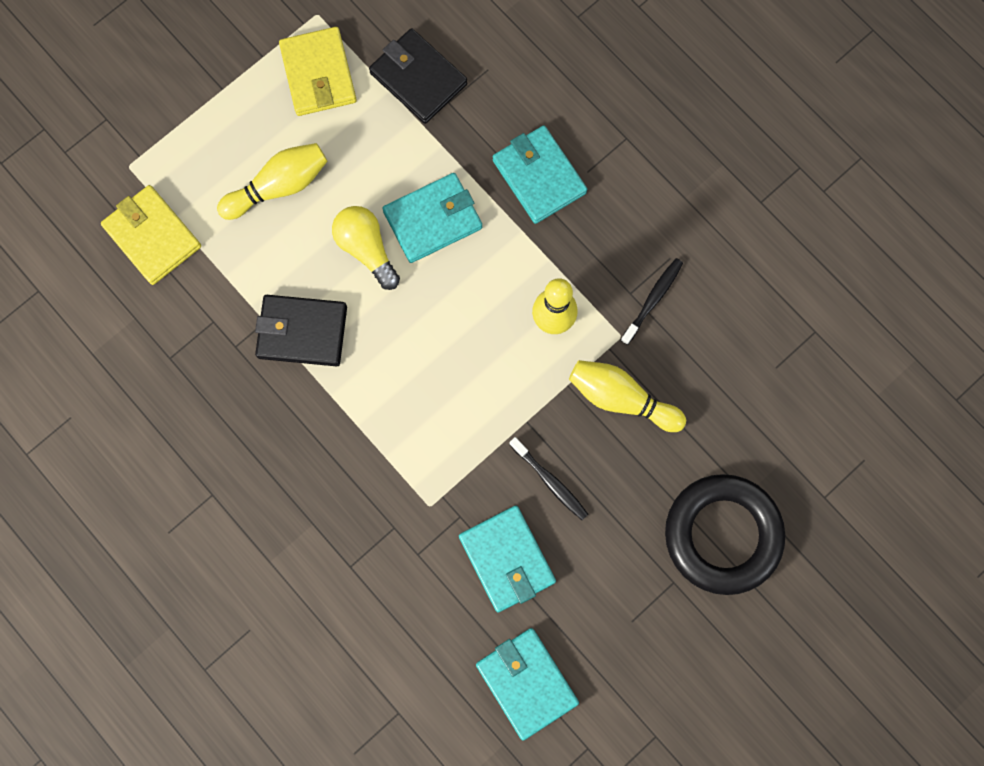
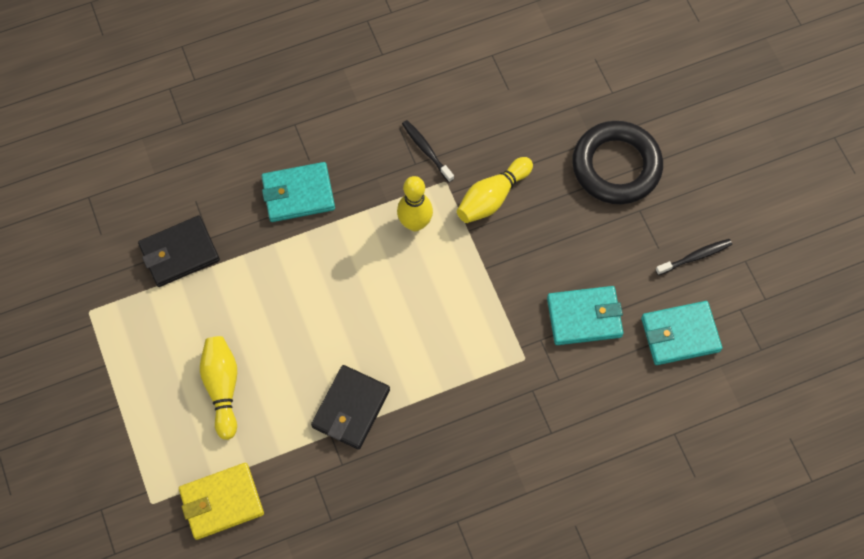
camera: 70 degrees left, 10 degrees down
(318, 74) = (141, 327): yellow wallet -> none
(366, 249) = (303, 338): yellow light bulb -> none
(433, 220) = (300, 281): turquoise wallet -> none
(550, 481) = (536, 267): black toothbrush -> black toothbrush (695, 257)

